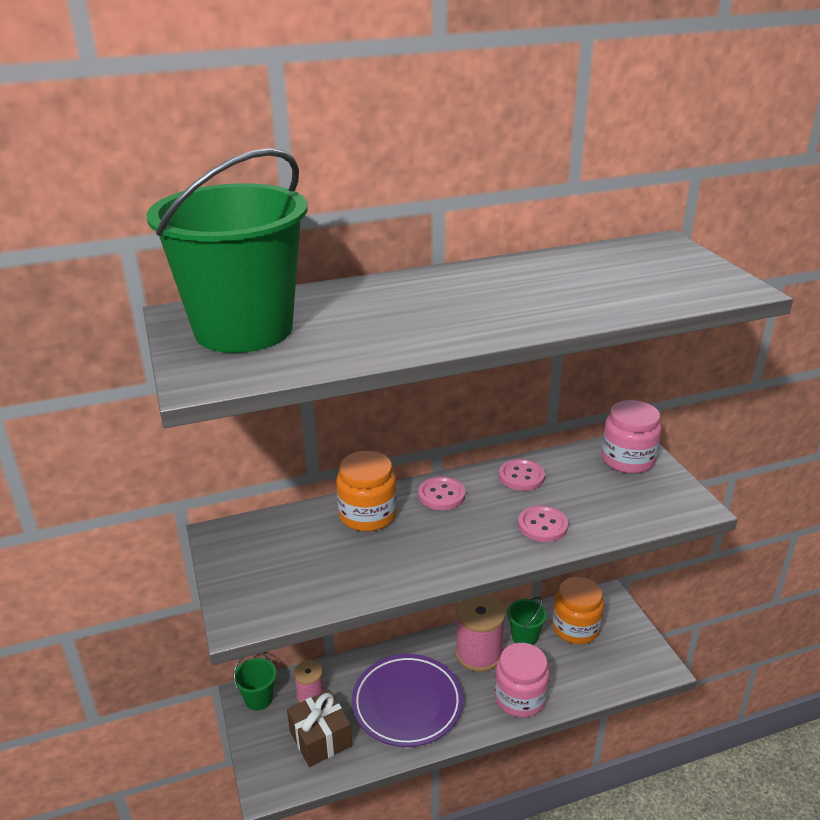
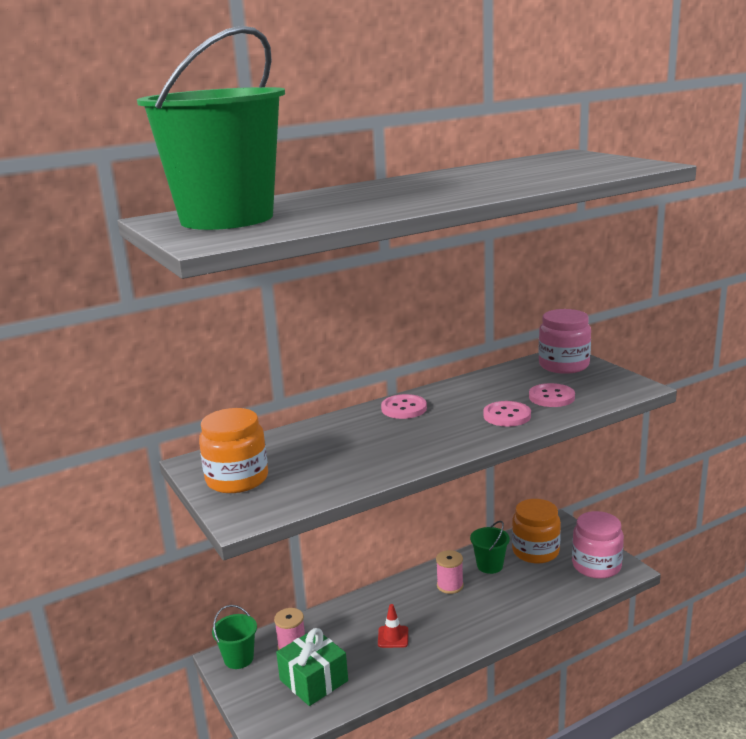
camera: 10 degrees left, 10 degrees down
(320, 738) = (313, 680): brown gift -> green gift
(368, 515) = (339, 430): orange jar -> orange jar (237, 479)
(407, 704) = (393, 637): purple plate -> red traffic cone
(478, 653) = (450, 585): pink spool -> pink spool, size x0.56
(520, 697) = (501, 613): pink jar -> pink jar (596, 565)
(521, 476) = (473, 387): pink button -> pink button (551, 397)

